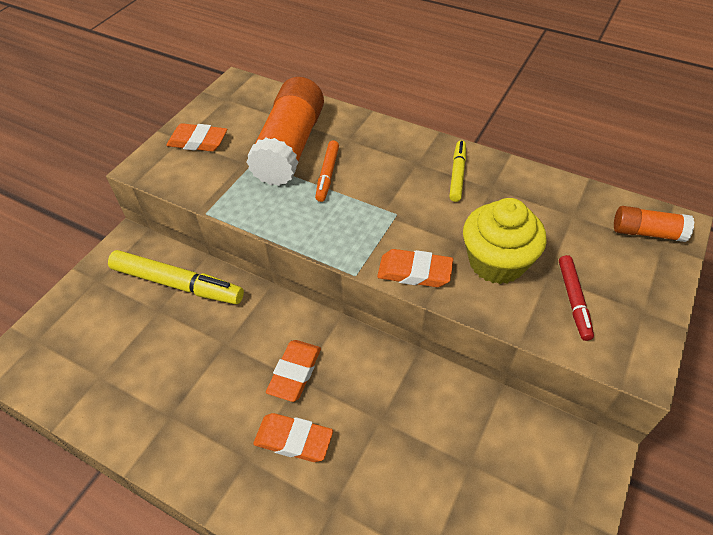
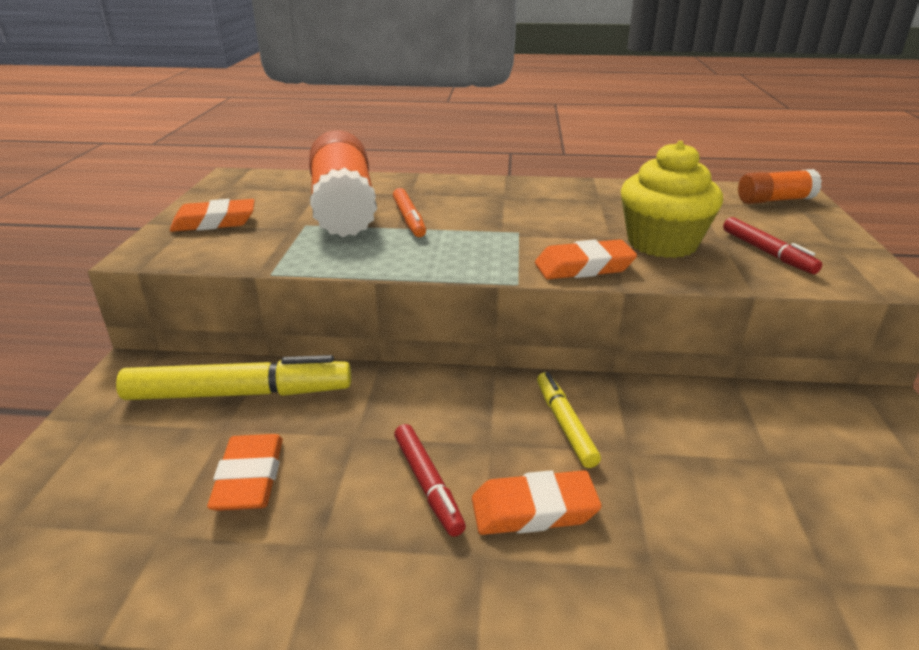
camera: 25 degrees left, 20 degrees down
(246, 397) = (428, 484): none -> red marker
(295, 372) = (478, 438): orange eraser -> orange eraser (250, 478)
(457, 174) = (555, 196): yellow marker -> yellow marker (564, 424)

